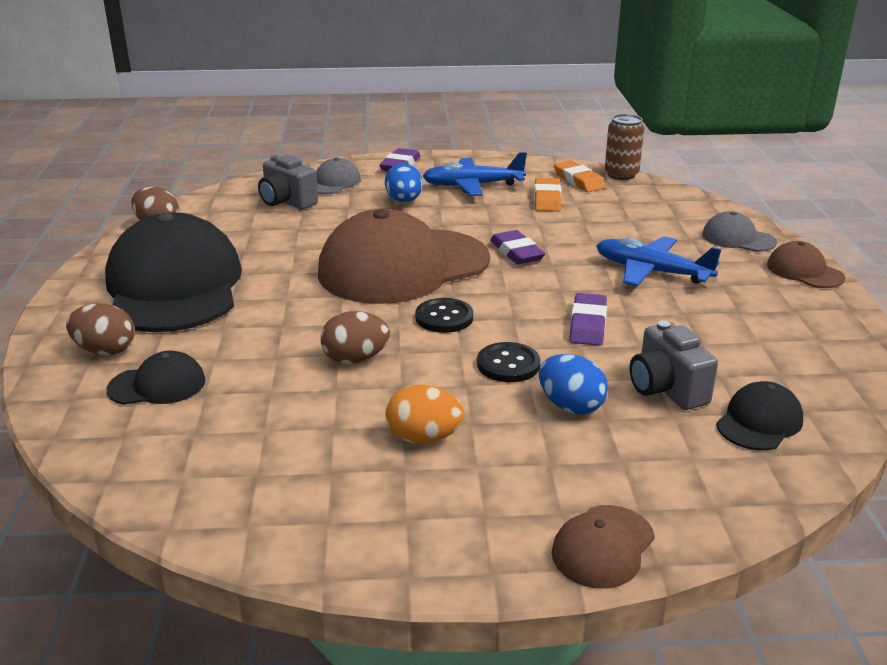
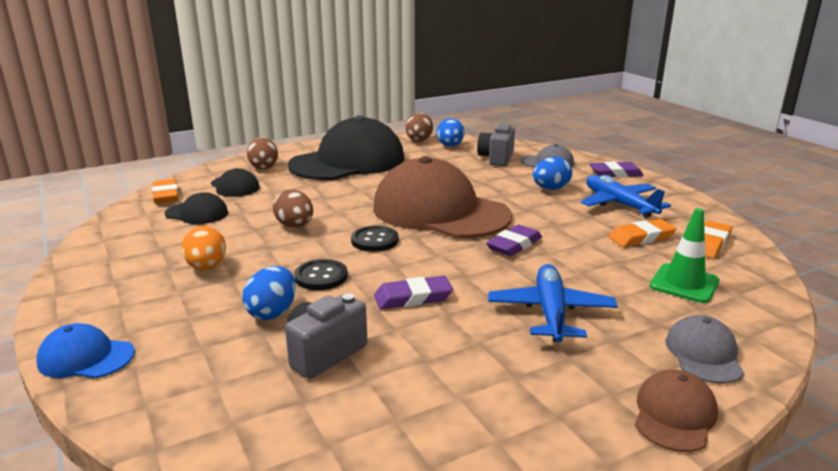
camera: 65 degrees right, 5 degrees down
(118, 452) = (166, 195): none -> orange eraser
(209, 214) = (450, 146): none -> blue egg
(603, 546) = (86, 357): brown cap -> blue cap
(621, 175) = (763, 261): brown can -> none
(637, 211) = (684, 284): none -> green traffic cone
(759, 422) = (292, 415): black cap -> black cap (197, 213)

